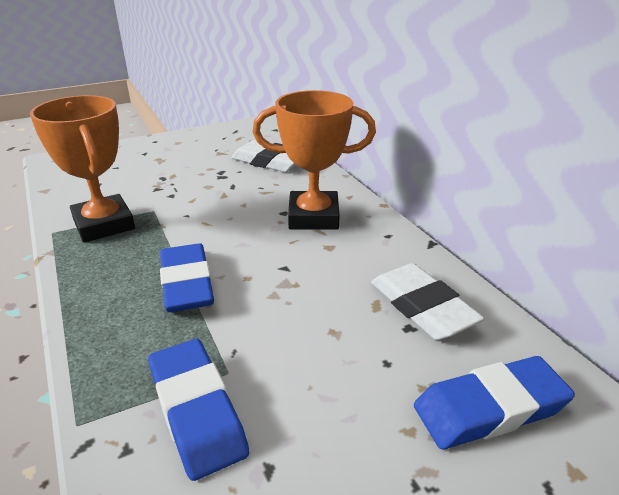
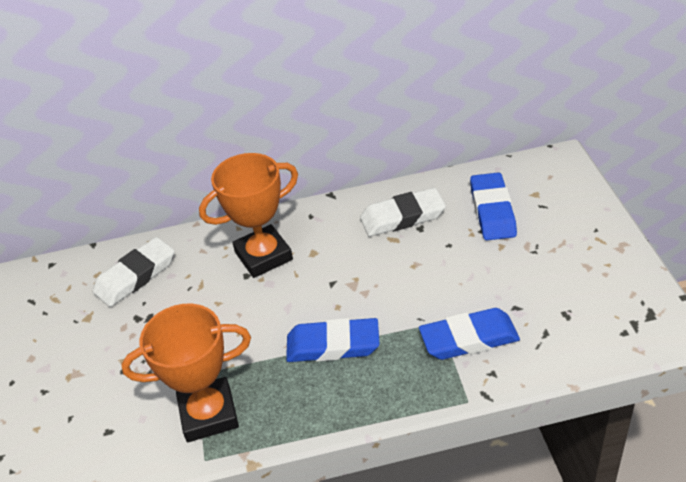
camera: 70 degrees left, 10 degrees up
(313, 217) = (263, 256): orange trophy -> orange trophy turned 45 degrees clockwise

